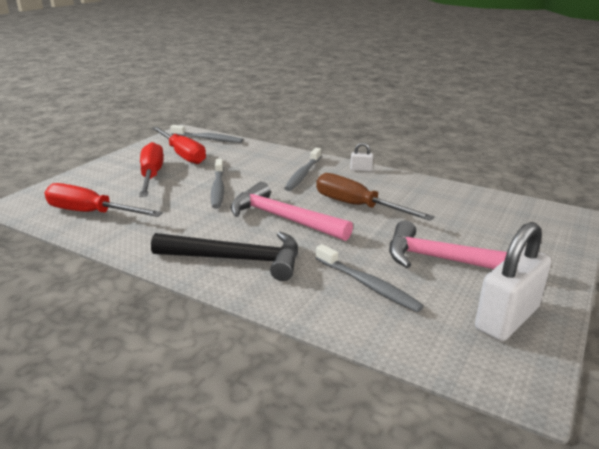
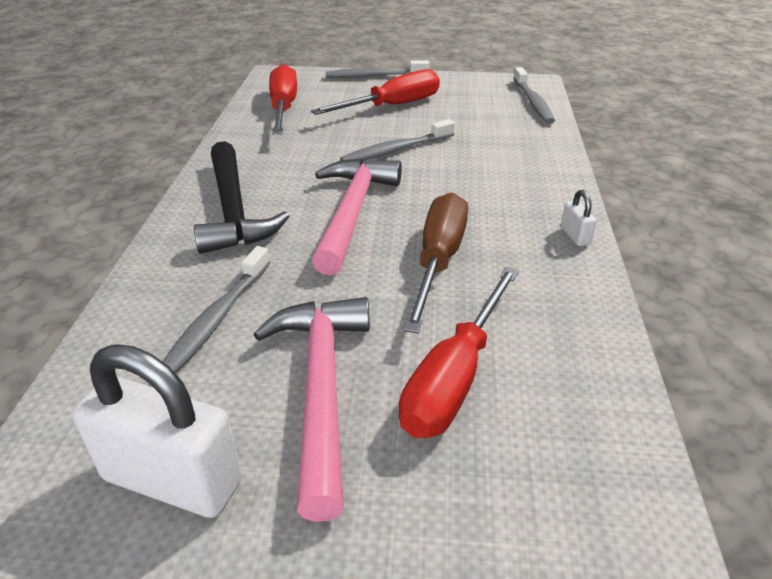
camera: 65 degrees right, 10 degrees up
(183, 155) = (466, 103): red screwdriver -> red screwdriver (455, 377)
(303, 174) = (499, 193): grey toothbrush -> grey toothbrush (374, 76)

